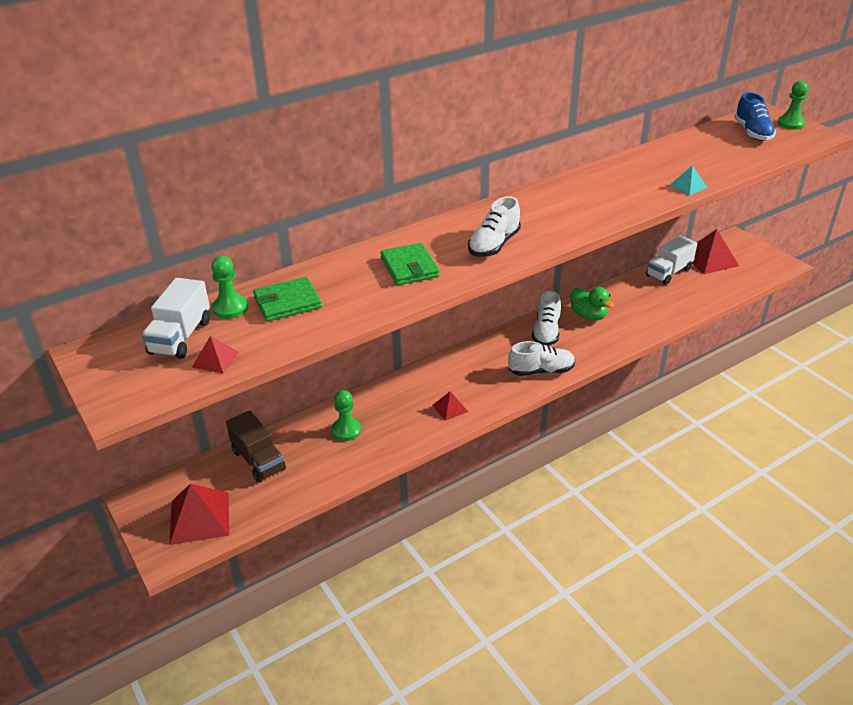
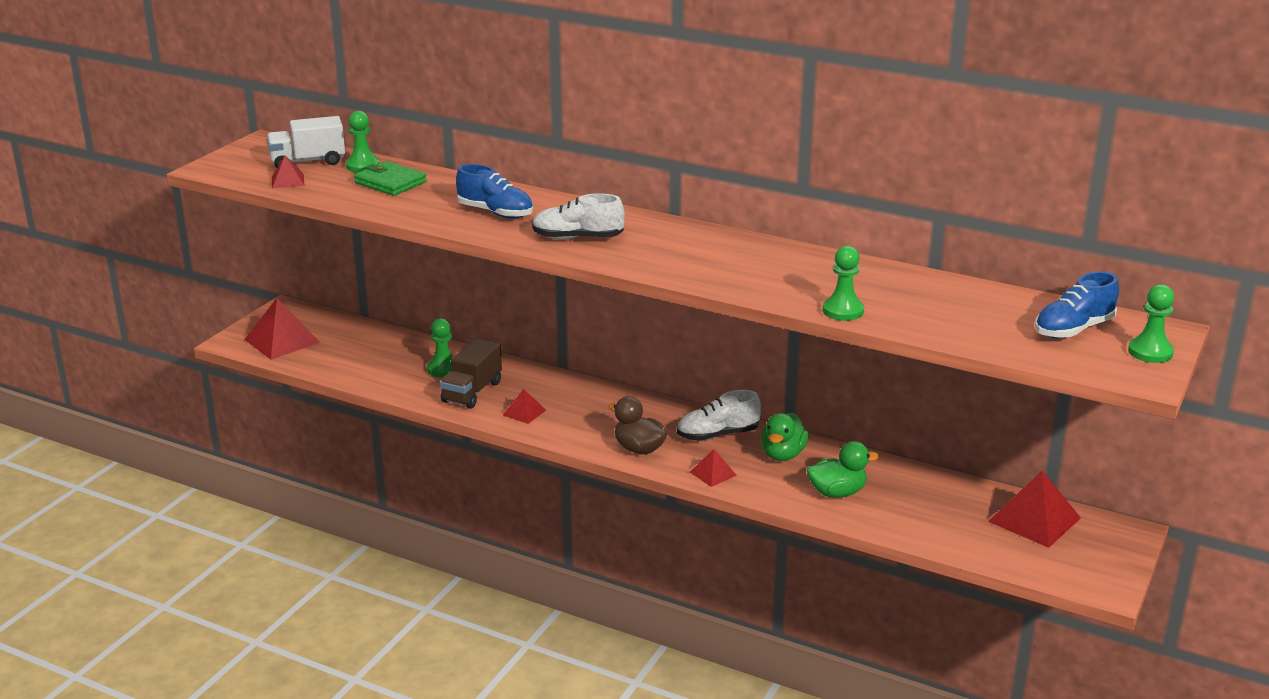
camera: 60 degrees right, 10 degrees down
(258, 460) = (369, 342): brown truck -> brown truck (472, 392)
(409, 267) = (495, 212): green wallet -> blue shoe
(541, 371) = (639, 449): white shoe -> brown duck
(593, 350) = (713, 473): none -> red pyramid
(645, 312) = (837, 492): none -> green duck
(668, 272) = (956, 492): white truck -> none
(688, 186) = (843, 311): turquoise pyramid -> green pawn

